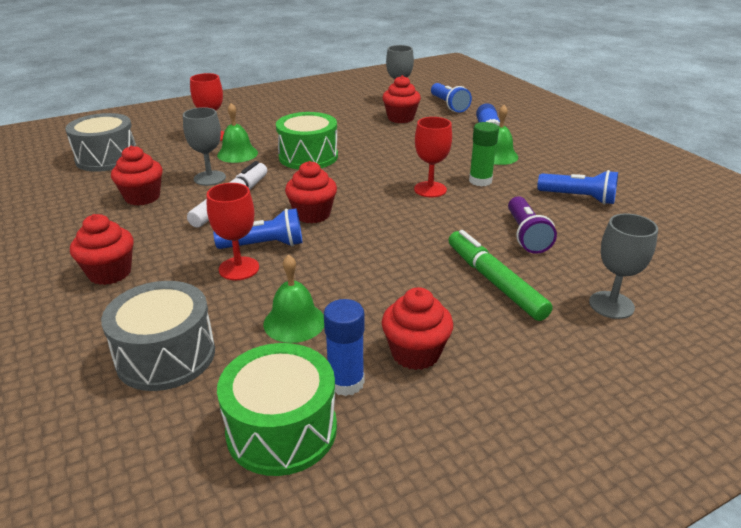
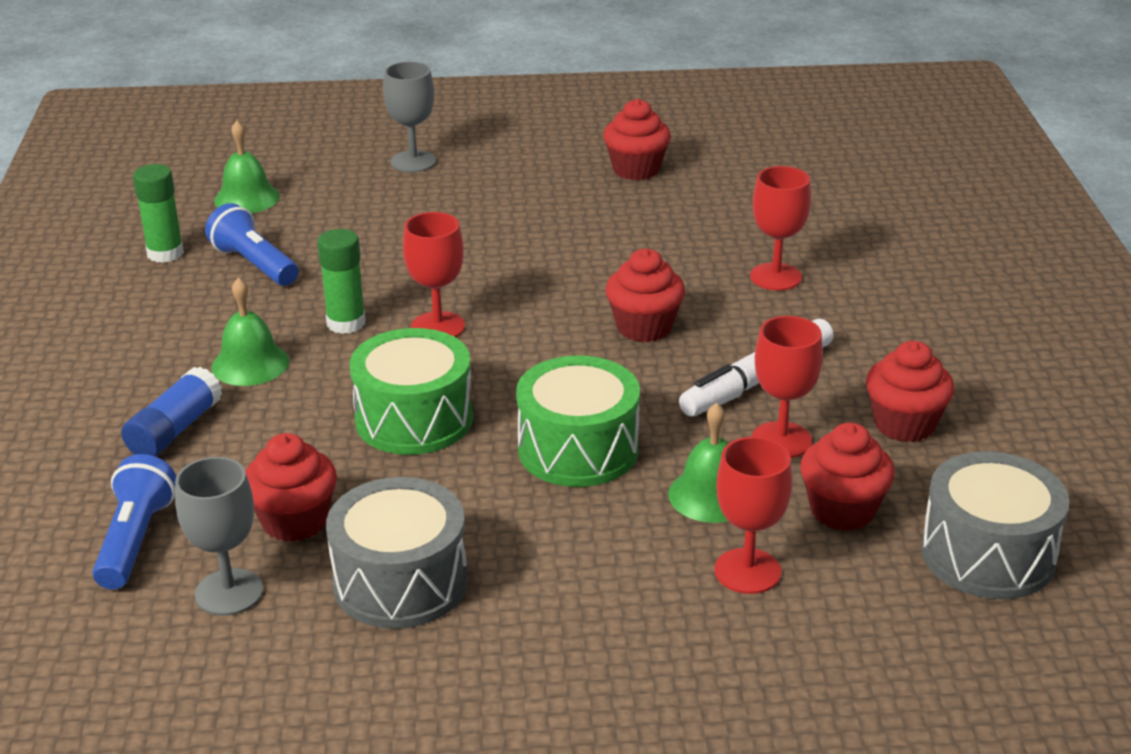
camera: 155 degrees left, 0 degrees up
(110, 273) = (939, 307): red cupcake -> red cupcake (842, 510)
(166, 356) = (870, 214): grey drum -> grey drum (400, 582)
(210, 178) = (781, 440): grey goblet -> red goblet
(264, 245) = (732, 298): blue flashlight -> none
(281, 429) = (778, 152): green drum -> green drum (414, 419)
(294, 322) = (734, 213): green bell -> green bell (247, 198)
(346, 382) = (711, 165): blue glue stick -> none
(494, 282) = (498, 202): green marker -> none
(526, 235) = (397, 236): purple flashlight -> none
(637, 192) = (165, 253): none -> green glue stick

